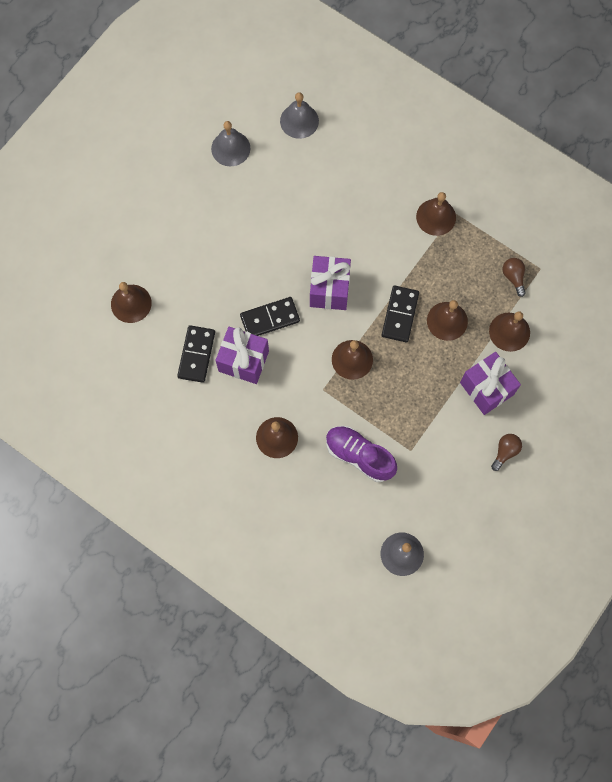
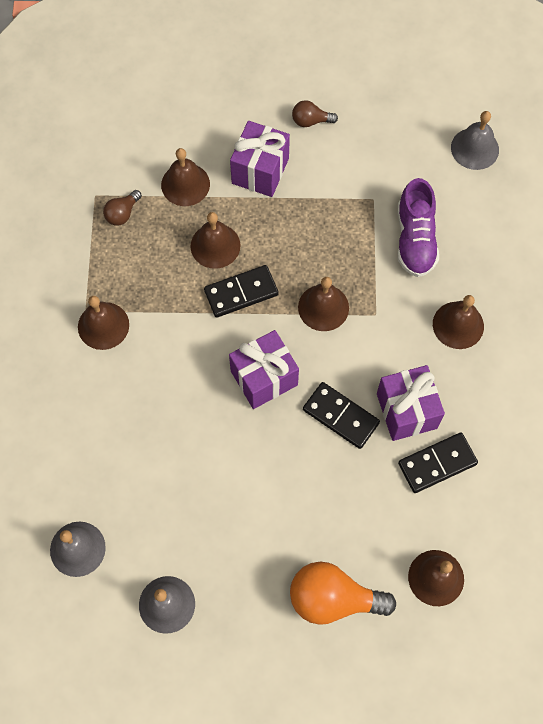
camera: 125 degrees left, 5 degrees down
(164, 238) = (333, 598): none -> orange light bulb

